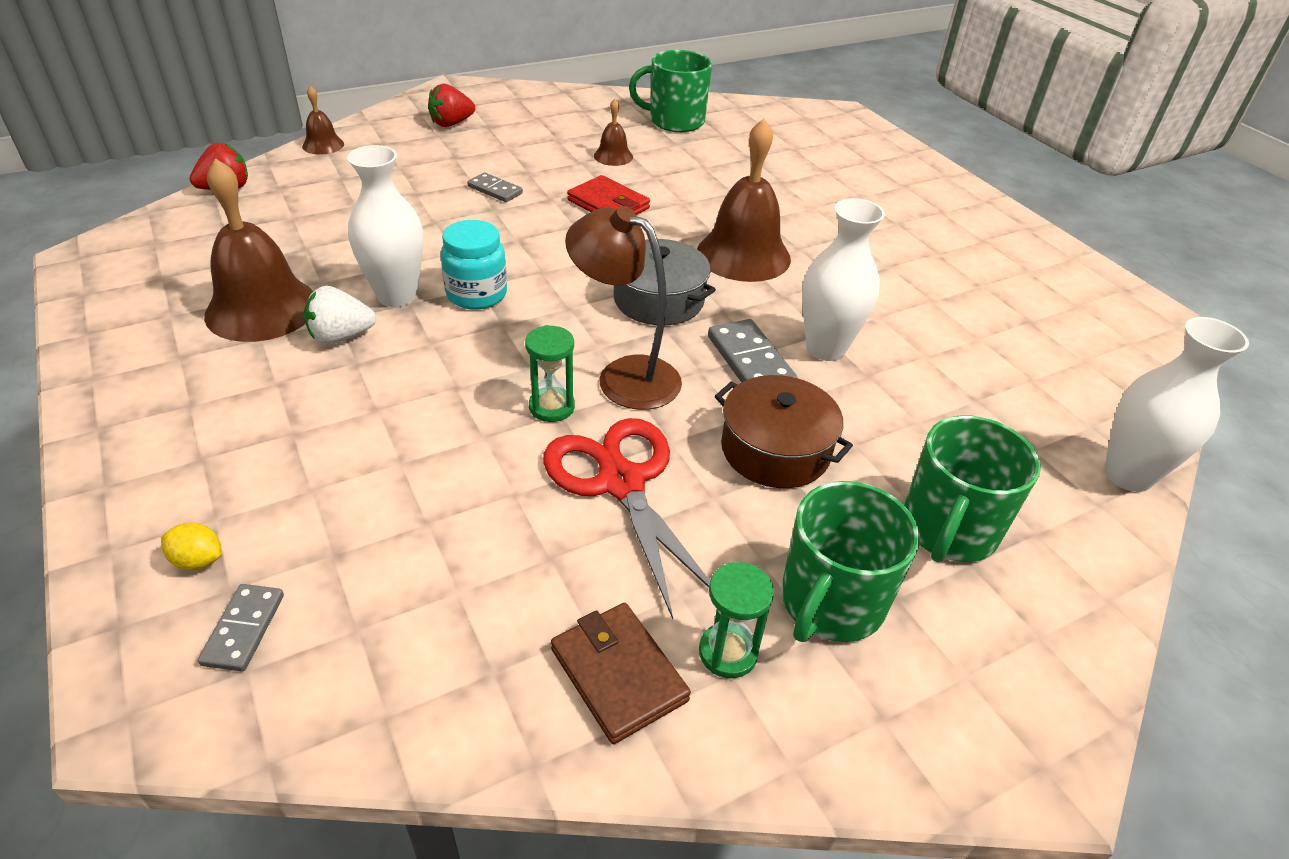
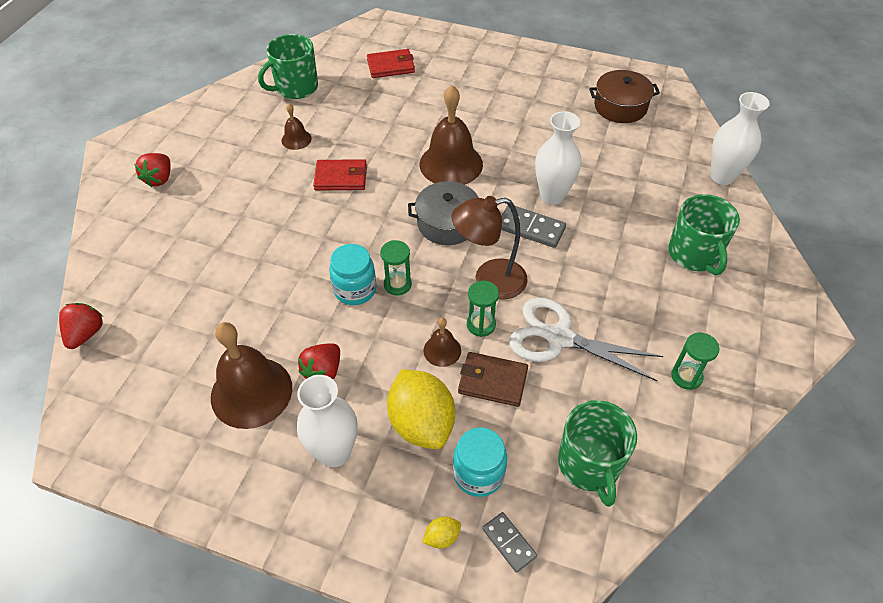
camera: 40 degrees left, 10 degrees up
(323, 145) = (97, 254): brown bell -> brown bell (442, 350)
(325, 536) = (478, 474): none -> turquoise jar
(341, 337) = (323, 372): white strawberry -> red strawberry
(351, 445) = (421, 423): none -> yellow lemon
(397, 296) = (314, 324): white vase -> white vase (334, 452)
(495, 190) = (263, 212): grey domino -> none
(523, 316) = (397, 284): none -> green hourglass
(618, 674) = (664, 420): brown wallet -> brown wallet (492, 381)
(621, 482) = (559, 337): red scissors -> white scissors
(775, 450) = (596, 269): brown pot -> brown pot (620, 107)
(801, 149) = (391, 66): none -> red wallet
(830, 602) = (693, 323): green mug -> green mug (589, 464)

